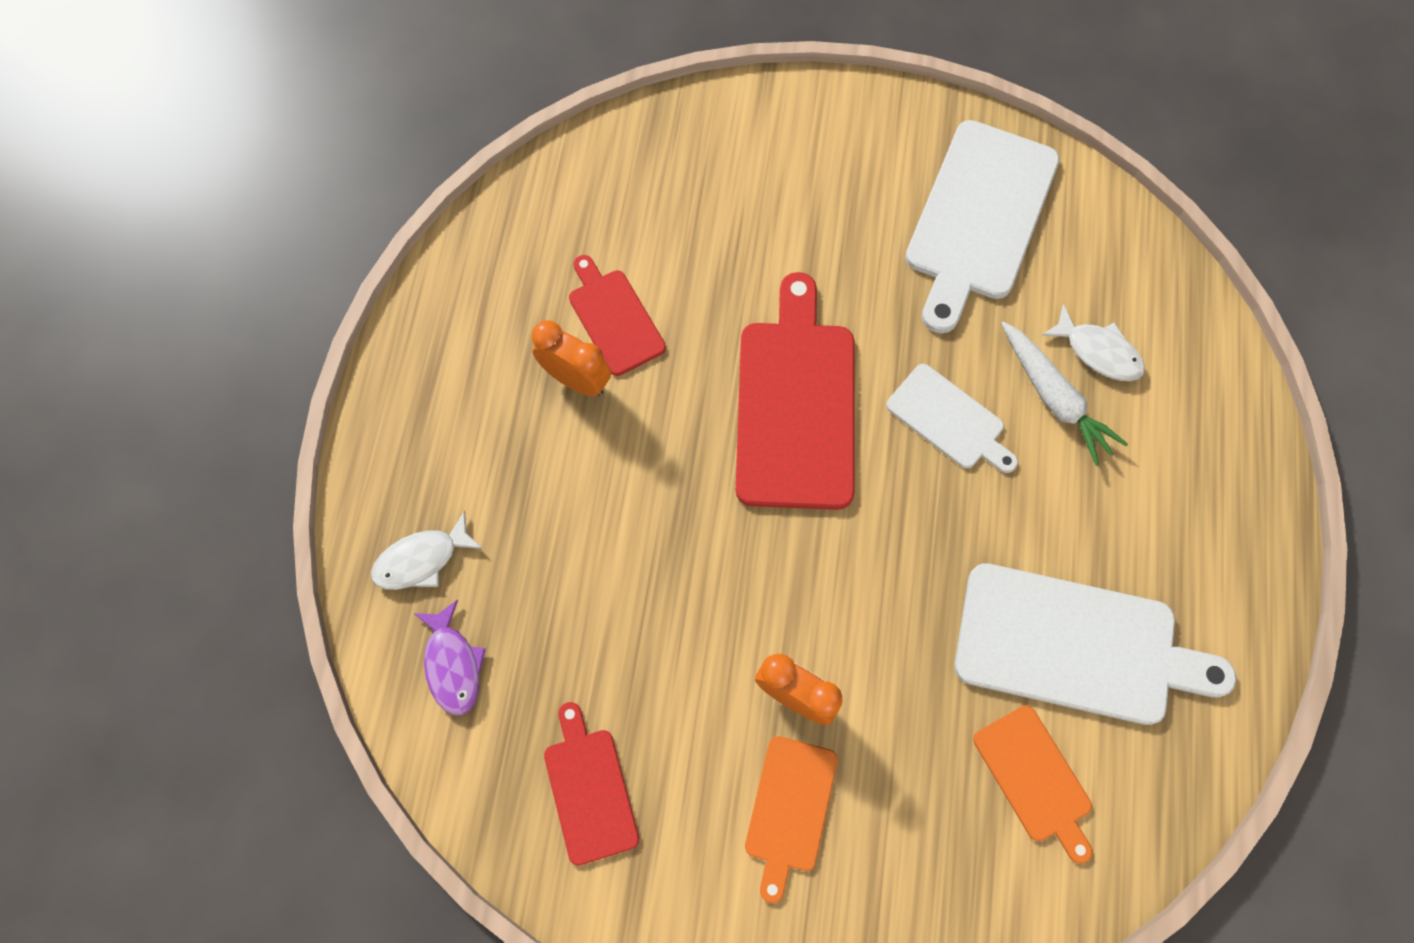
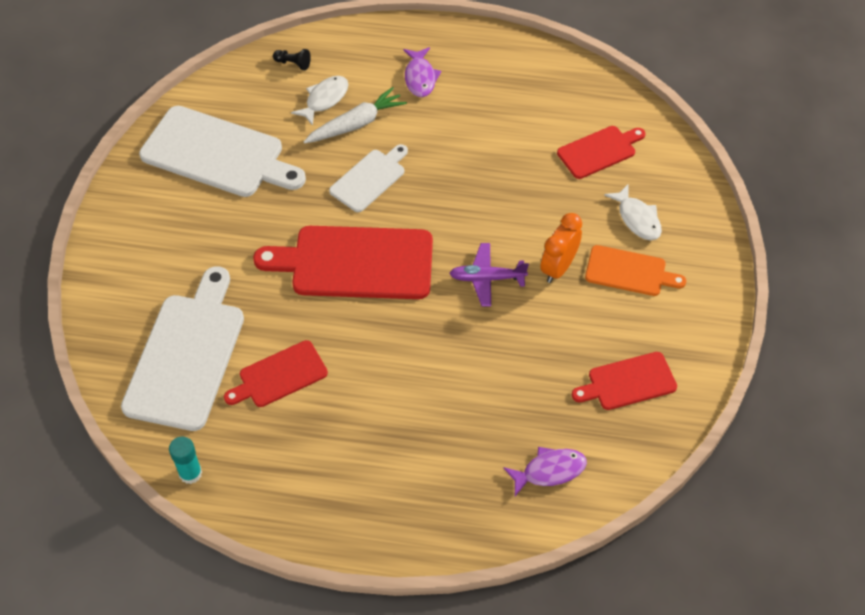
camera: 90 degrees left, 15 degrees down
(422, 559) = (472, 497): white fish -> white fish (637, 219)
(481, 229) = (190, 473): none -> turquoise glue stick
(577, 380) = (329, 399): orange clock -> none
(772, 587) = (487, 278): none -> purple plane
(1034, 778) = (599, 151): orange cutting board -> red cutting board
(1075, 646) = (519, 126): white cutting board -> white cutting board (187, 355)
(1162, 490) = (420, 77): none -> purple fish
(1165, 304) = (293, 63): none -> black pawn

